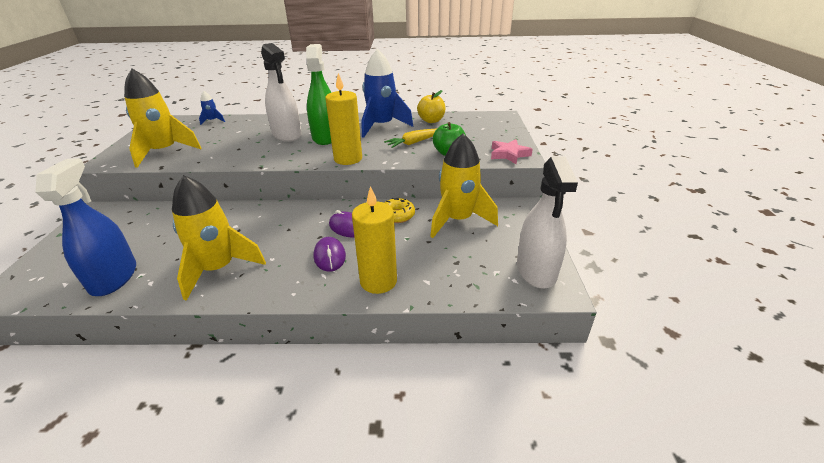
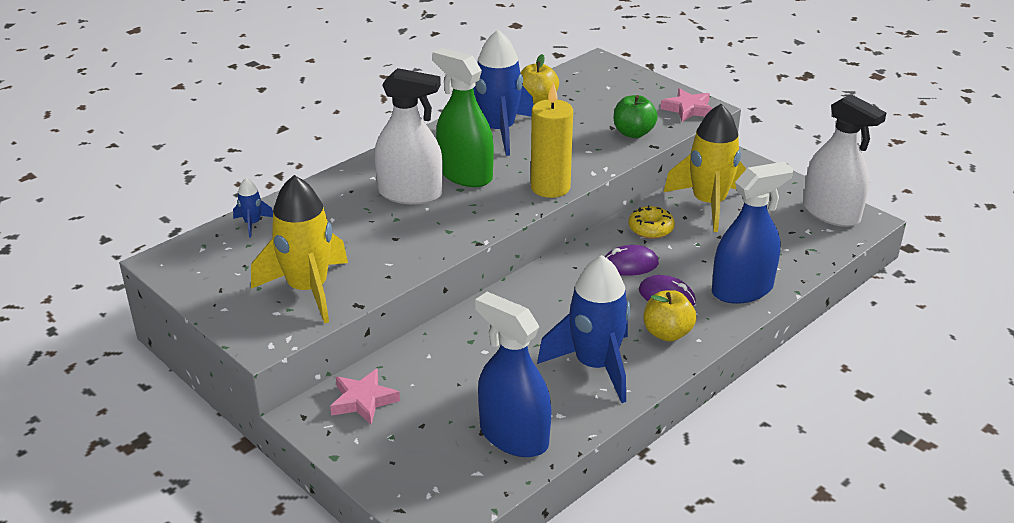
camera: 45 degrees left, 0 degrees up
(120, 218) = (363, 400): none -> pink star
(219, 269) = (595, 366): yellow rocket -> blue rocket
(286, 277) = (667, 333): none -> yellow apple
(378, 281) = (742, 289): yellow candle -> blue spray bottle
(414, 142) = (576, 136): yellow carrot -> none

